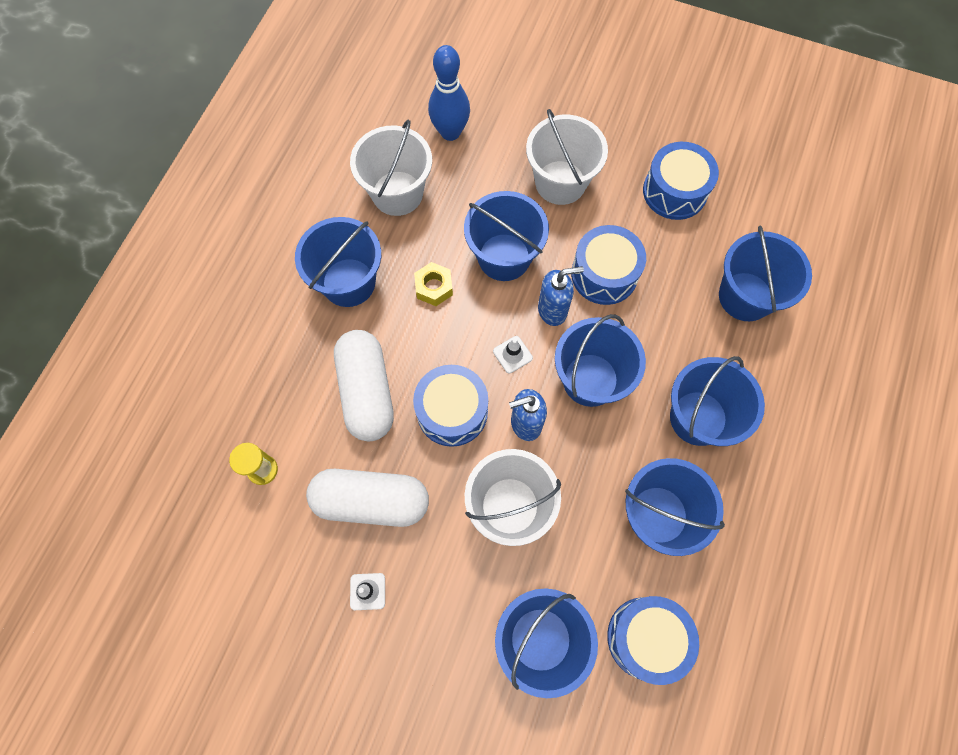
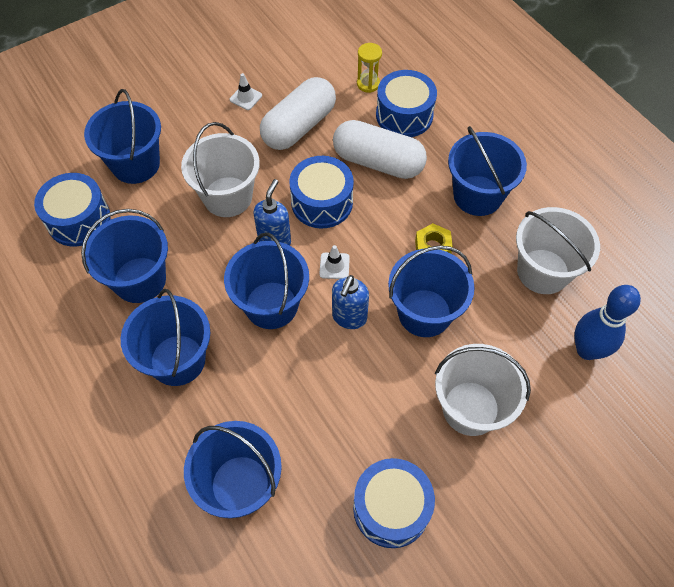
camera: 125 degrees right, 10 degrees down
(604, 274) = (352, 380): blue drum -> blue drum (404, 115)

